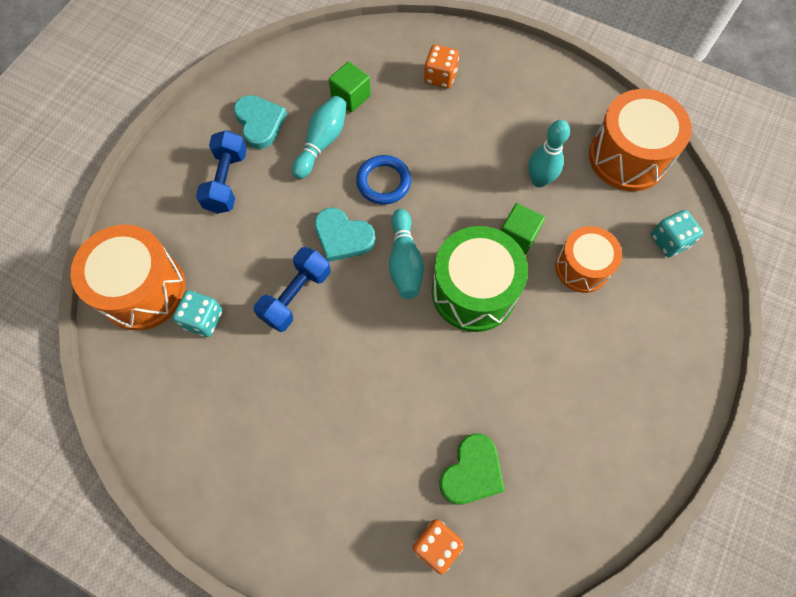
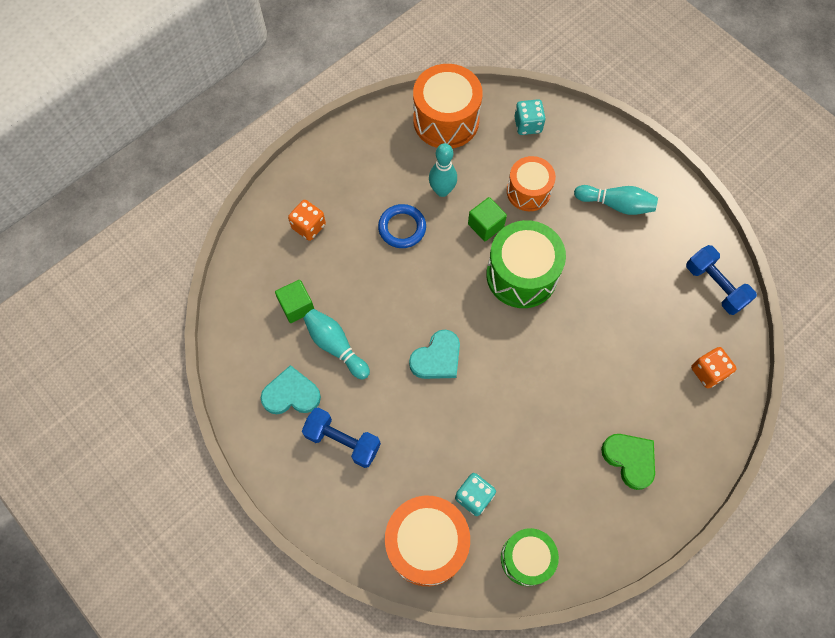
camera: 70 degrees left, 0 degrees up
(150, 392) = (526, 558): none -> green drum
(296, 295) = (478, 413): blue dumbbell -> blue dumbbell (715, 286)
(384, 182) = (396, 308): blue ring -> blue ring (402, 228)
(405, 261) = (477, 317): turquoise bowling pin -> turquoise bowling pin (616, 204)
(472, 472) = (662, 329): green heart -> green heart (630, 459)

